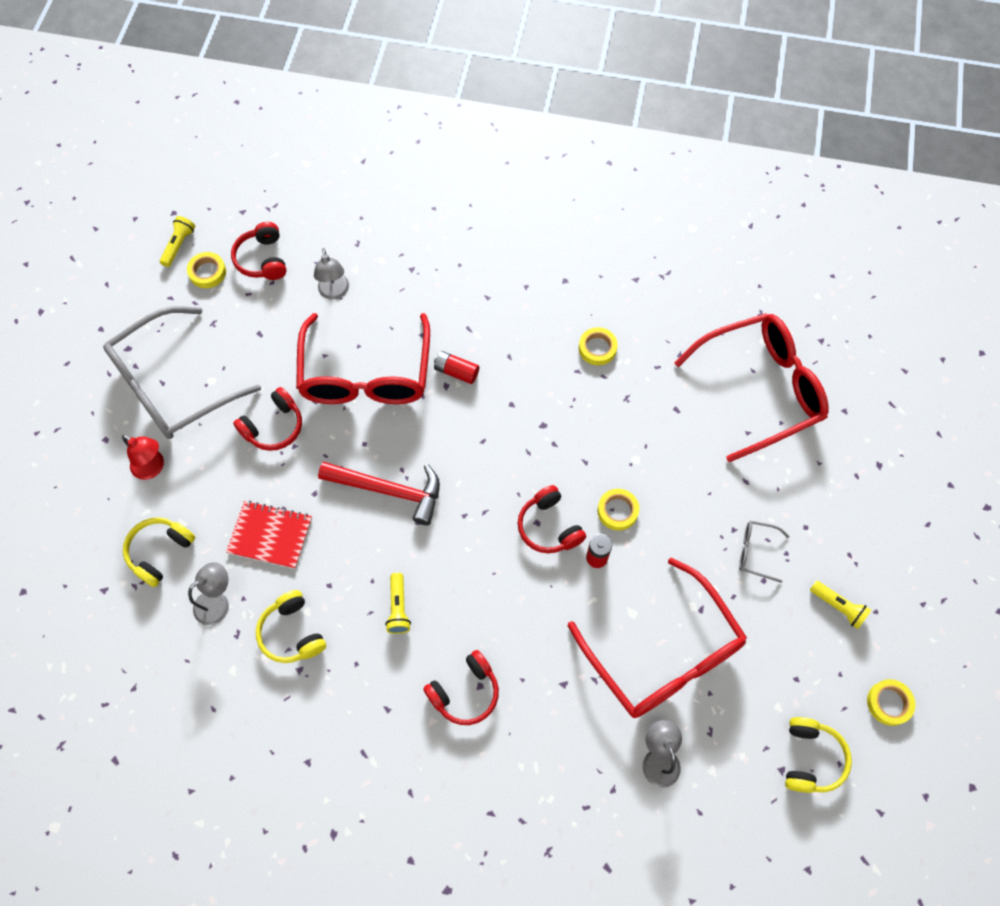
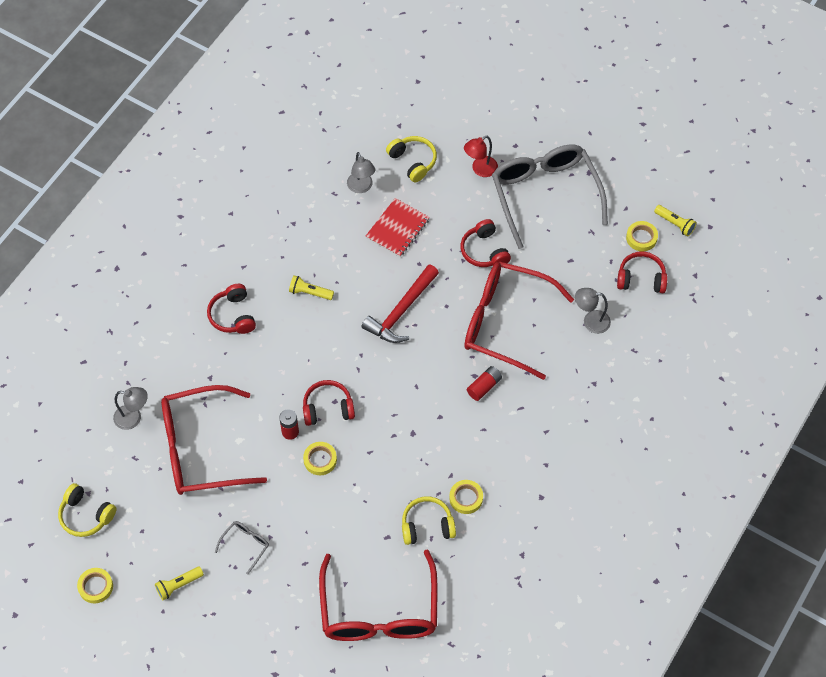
camera: 110 degrees right, 5 degrees down
(292, 633) = (320, 225): yellow headphones -> yellow headphones (427, 526)

